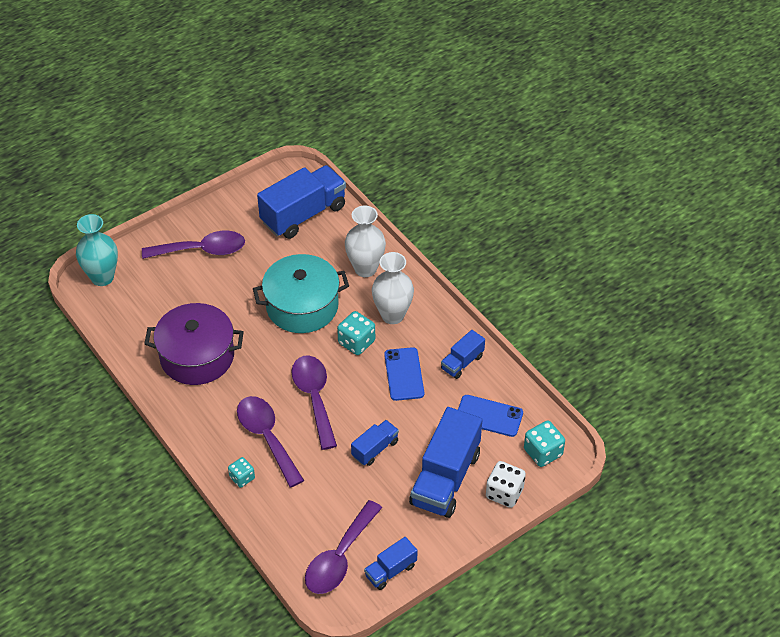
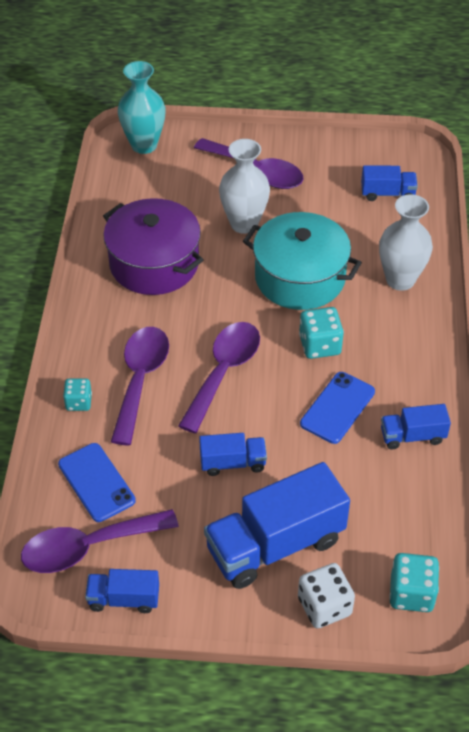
camera: 40 degrees right, 0 degrees up
(303, 214) = (387, 193): blue truck -> blue truck, size x0.51
(392, 315) = (384, 342): white vase -> white vase (244, 224)
(489, 416) = (387, 511): blue phone -> blue phone (96, 482)

